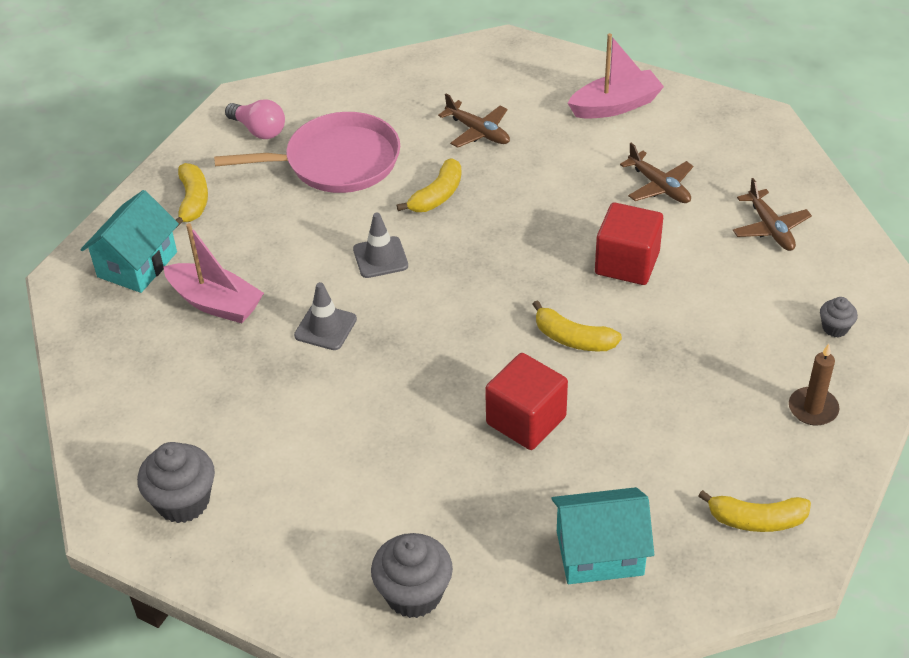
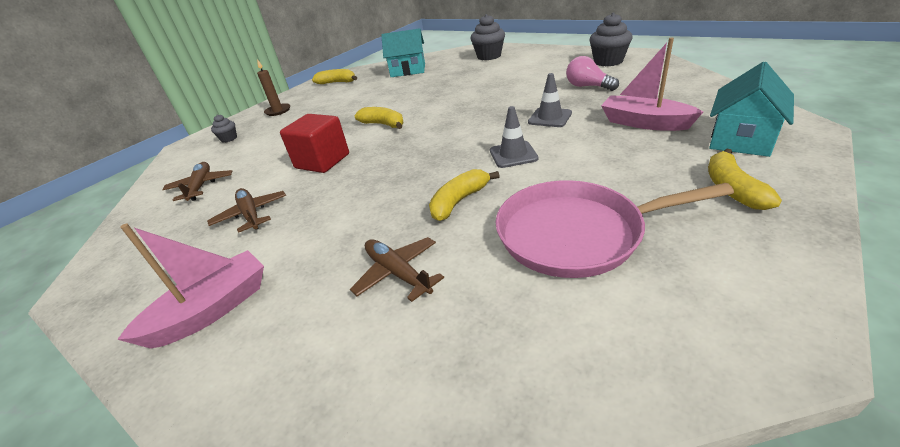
camera: 170 degrees left, 10 degrees down
(259, 130) = (710, 278): pink light bulb -> pink light bulb (587, 86)
(526, 420) = (425, 96): red cube -> none
(615, 105) = (212, 310): pink boat -> pink boat turned 150 degrees clockwise

